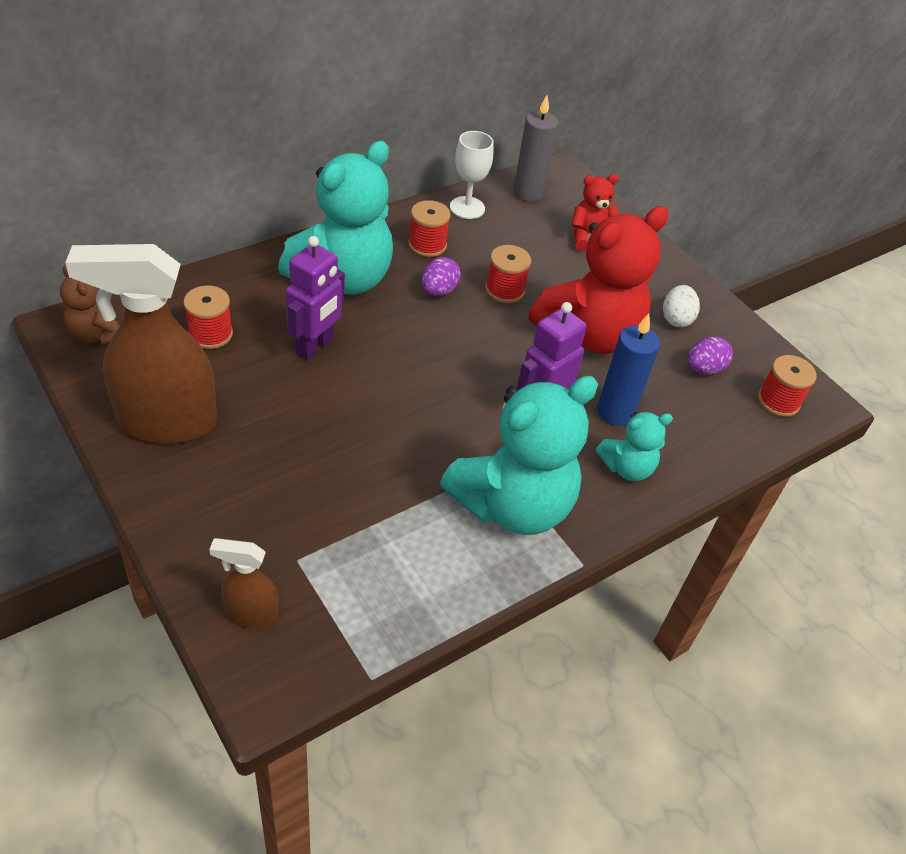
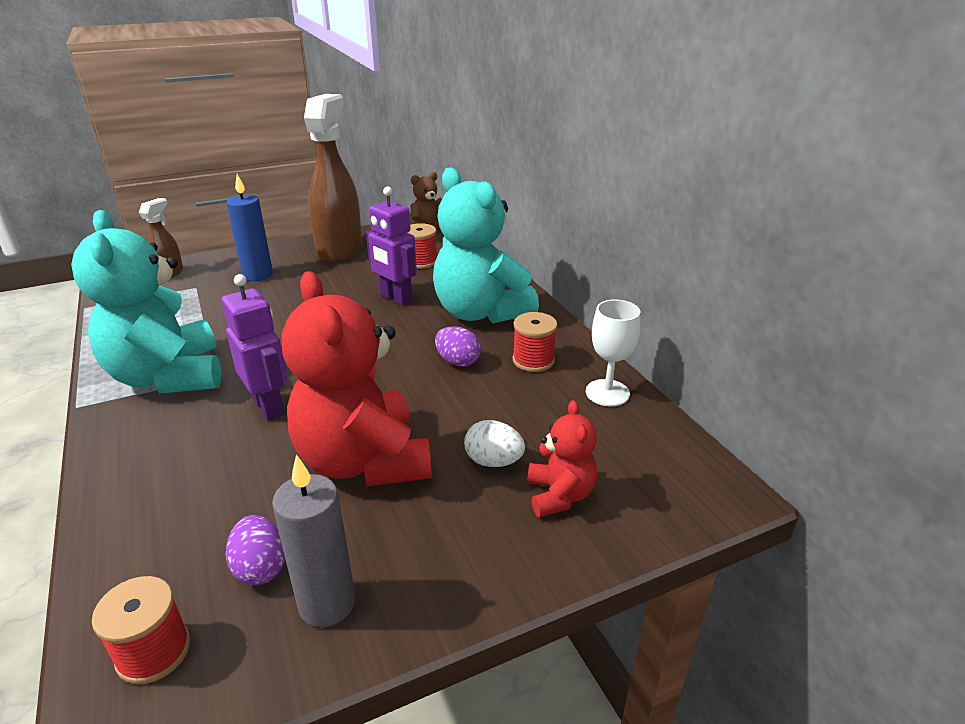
camera: 105 degrees right, 15 degrees down
(505, 290) = (454, 404): red spool -> none
(528, 192) = (655, 448): grey candle -> grey candle (327, 603)
(615, 412) = (234, 460): blue candle -> blue candle (258, 275)
(627, 467) = (155, 455): turquoise teddy bear -> none
(676, 319) = (370, 560): white egg -> white egg (493, 461)

